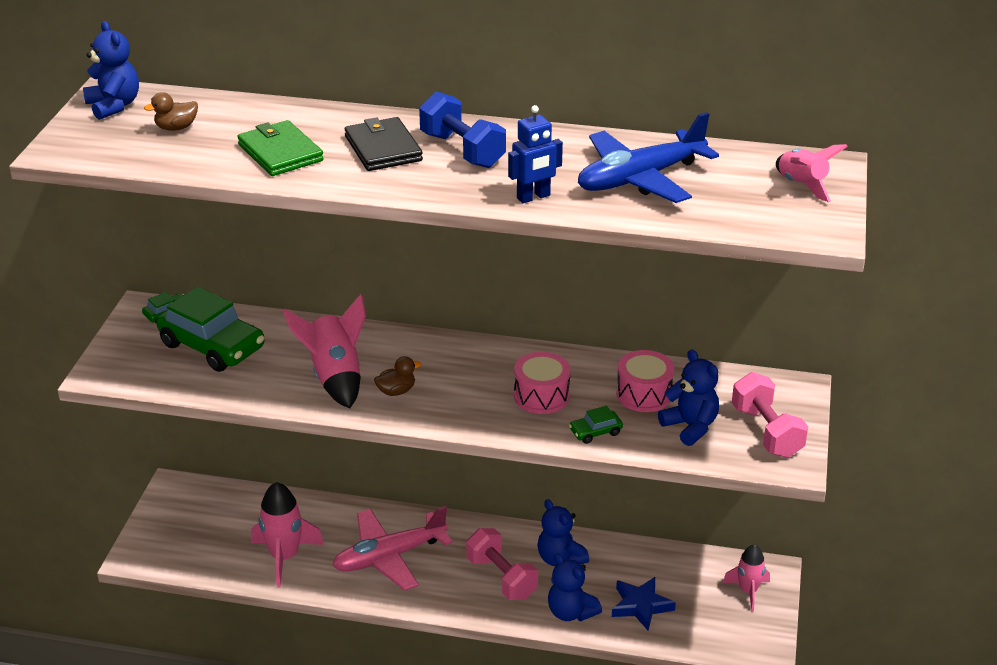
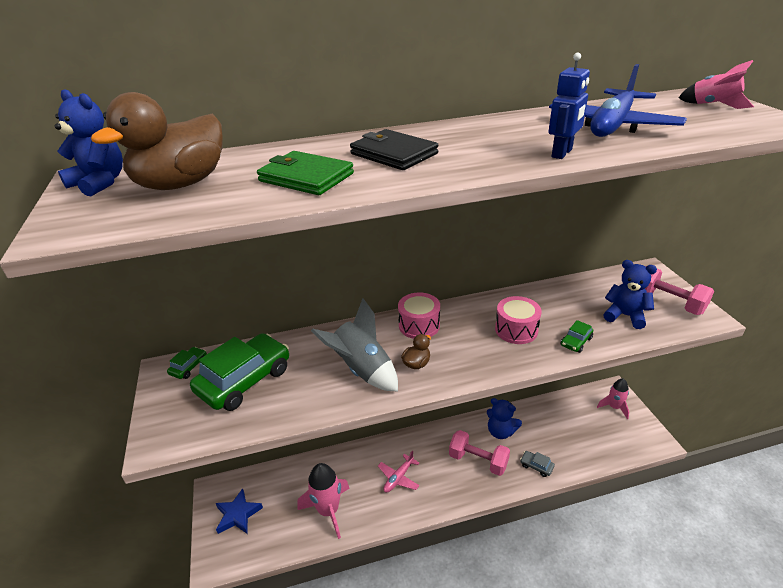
camera: 25 degrees left, 0 degrees up
(176, 128) = (182, 184): brown duck -> brown duck, size x2.23
(212, 346) = (245, 380): green car -> green car turned 60 degrees counterclockwise
(335, 377) = (362, 370): pink rocket -> grey rocket
(389, 557) = (398, 478): pink plane -> pink plane, size x0.54
(462, 150) = (458, 140): blue dumbbell -> none
(571, 612) = (536, 466): blue teddy bear -> grey car
(641, 606) = (570, 443): blue star -> blue star (238, 515)
(644, 394) = (575, 305): pink drum -> pink drum (419, 325)

